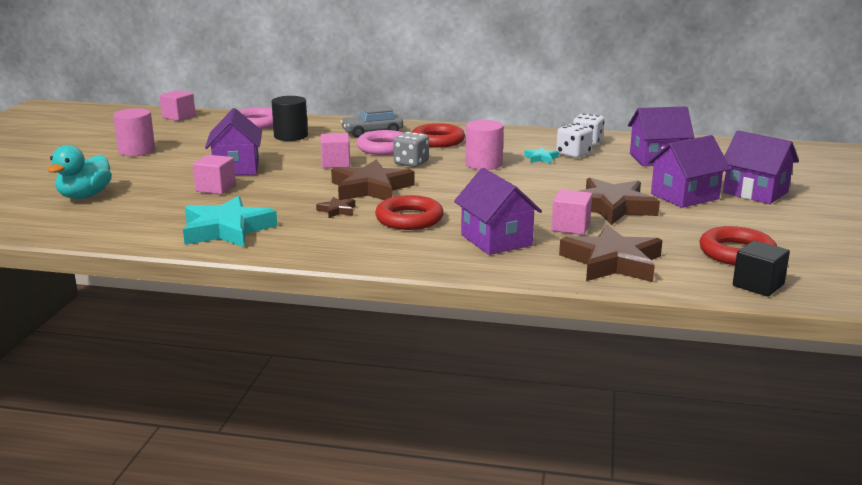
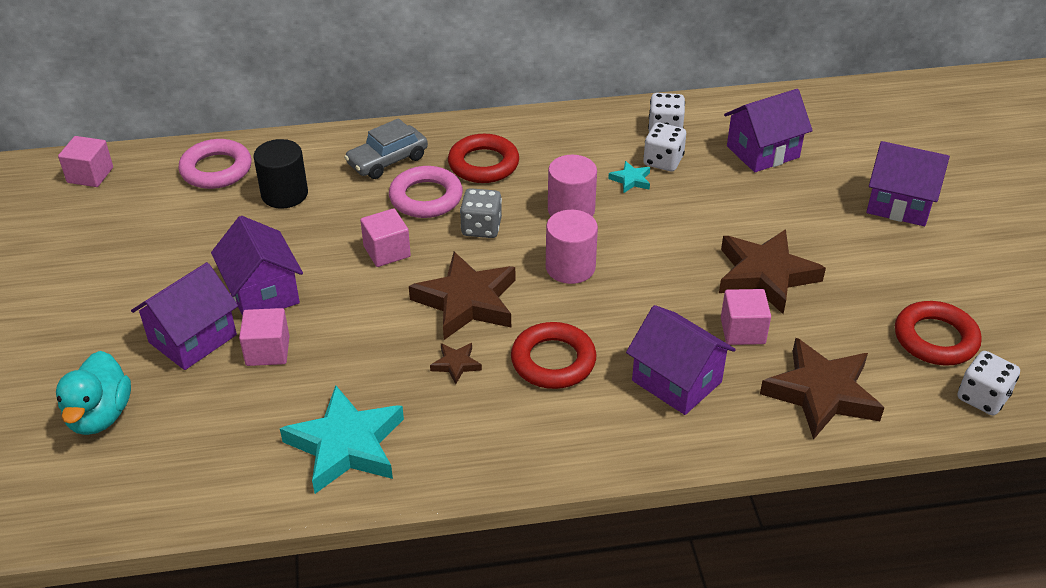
camera: 20 degrees left, 20 degrees up
(137, 151) = (92, 281): pink cylinder -> pink cylinder (570, 267)
(684, 196) = (830, 231): purple house -> purple house (192, 339)
(758, 285) = (982, 397): black cube -> white dice

